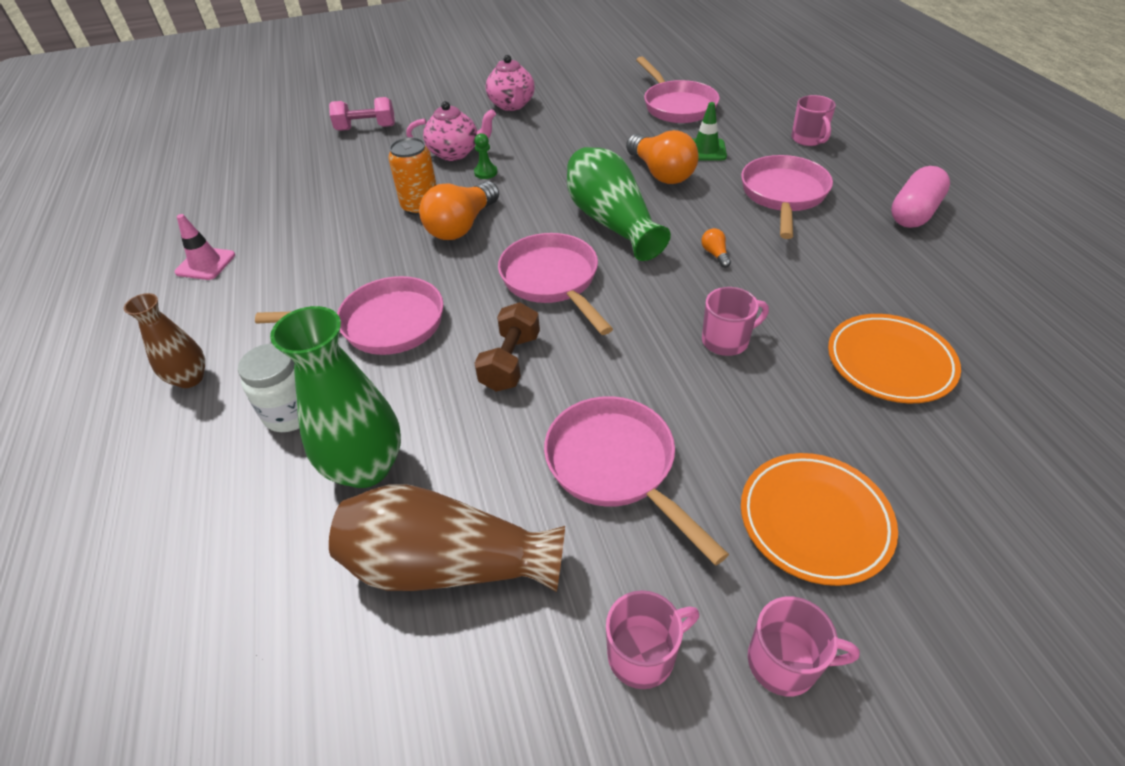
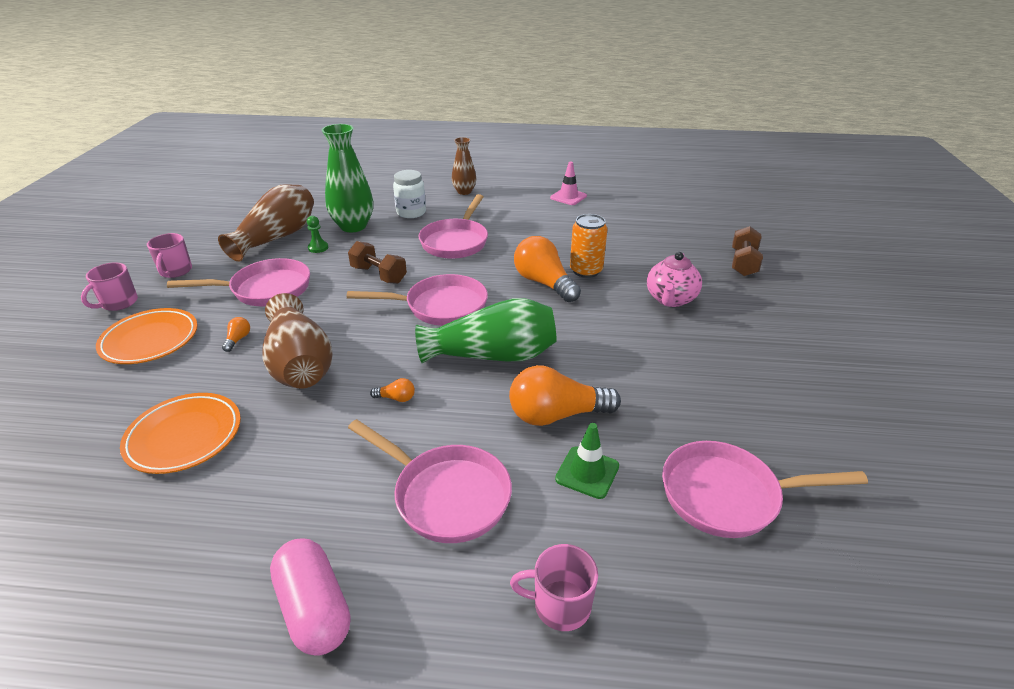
camera: 110 degrees right, 10 degrees down
(366, 128) = (743, 263): pink dumbbell -> brown dumbbell
(485, 172) = (623, 308): green pawn -> green pawn (318, 248)
(512, 105) = (773, 353): pink teapot -> none
(726, 340) = (300, 363): pink mug -> brown vase
(735, 421) = (238, 339): none -> orange light bulb

